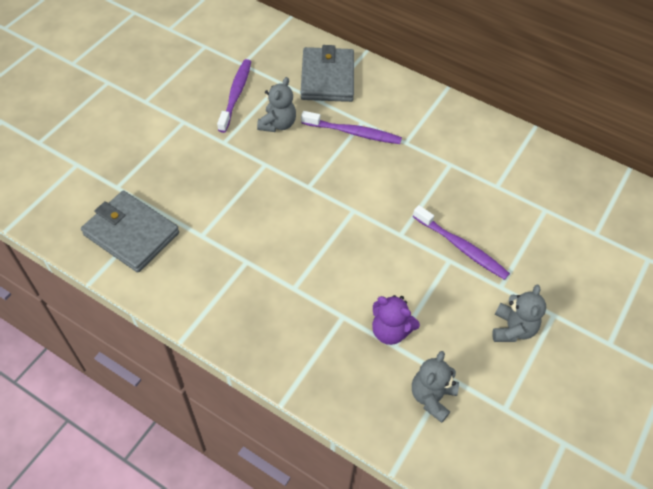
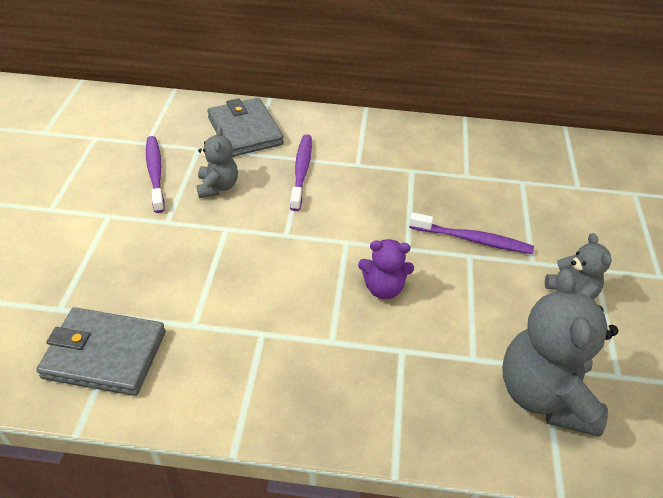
camera: 25 degrees left, 10 degrees down
(353, 132) = (301, 171): purple toothbrush -> purple toothbrush turned 75 degrees counterclockwise
(390, 331) = (459, 345): purple teddy bear -> purple teddy bear (383, 288)
(432, 397) = (544, 395): grey teddy bear -> grey teddy bear, size x1.84

